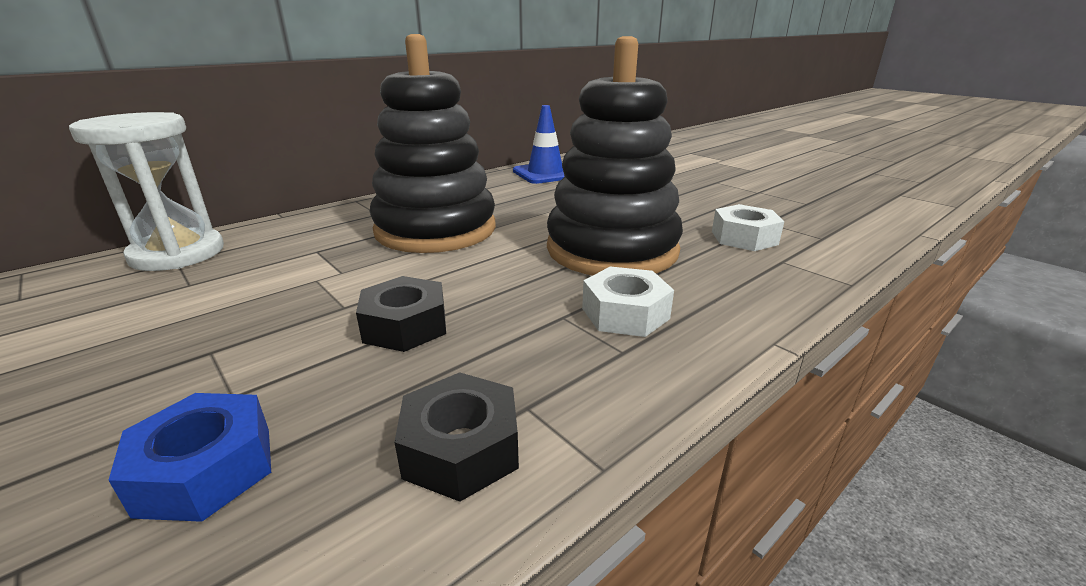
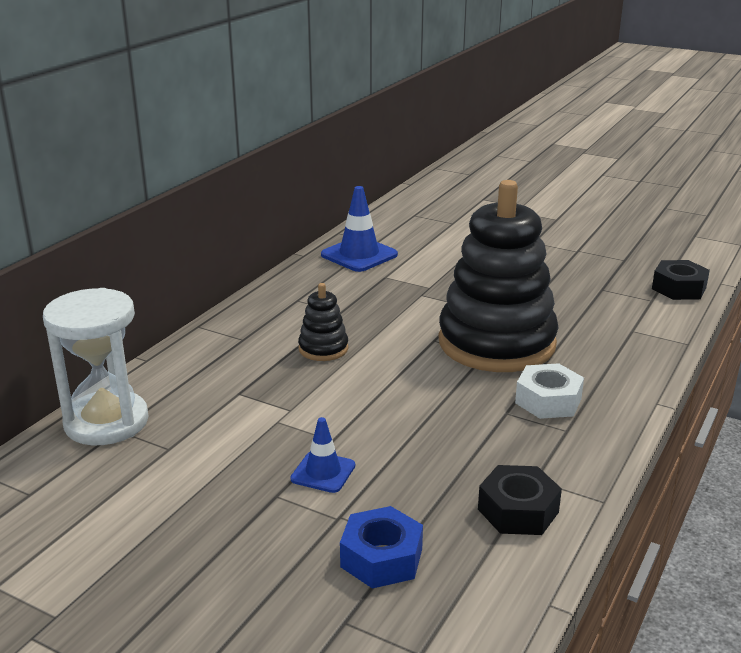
camera: 20 degrees left, 0 degrees up
(289, 338) = (323, 472): none -> blue traffic cone
(405, 326) = (399, 444): black nut -> black nut (678, 288)
(436, 229) = (323, 349): black stacking toy -> black stacking toy, size x0.42
(744, 238) = (593, 310): white nut -> none

